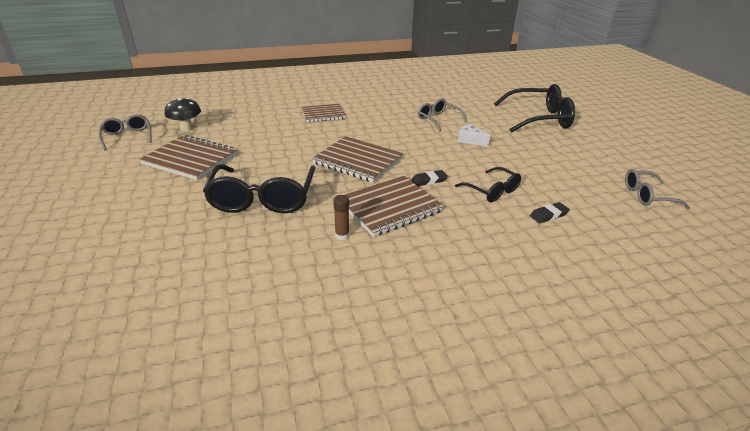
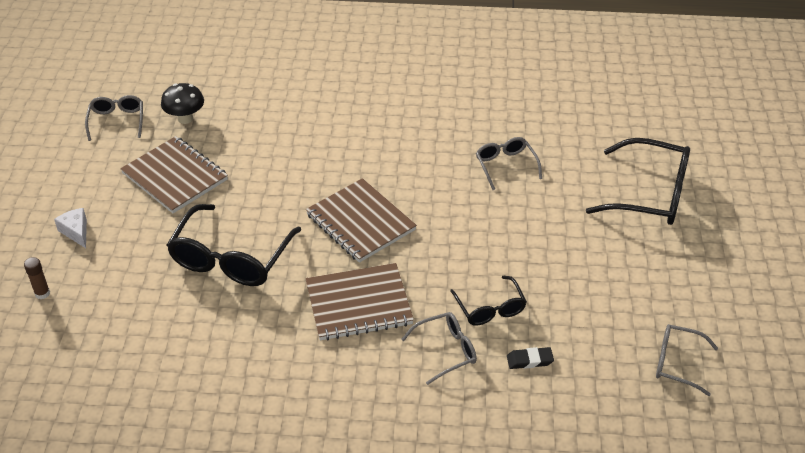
camera: 20 degrees right, 10 degrees up
(323, 114) = (359, 124): brown notebook -> none
(342, 235) = (290, 330): brown glue stick -> brown glue stick (42, 293)
(429, 180) = (426, 274): black eraser -> none
(470, 140) = (522, 217): white cheese -> white cheese (76, 232)
(482, 222) = (446, 350): none -> grey glasses

